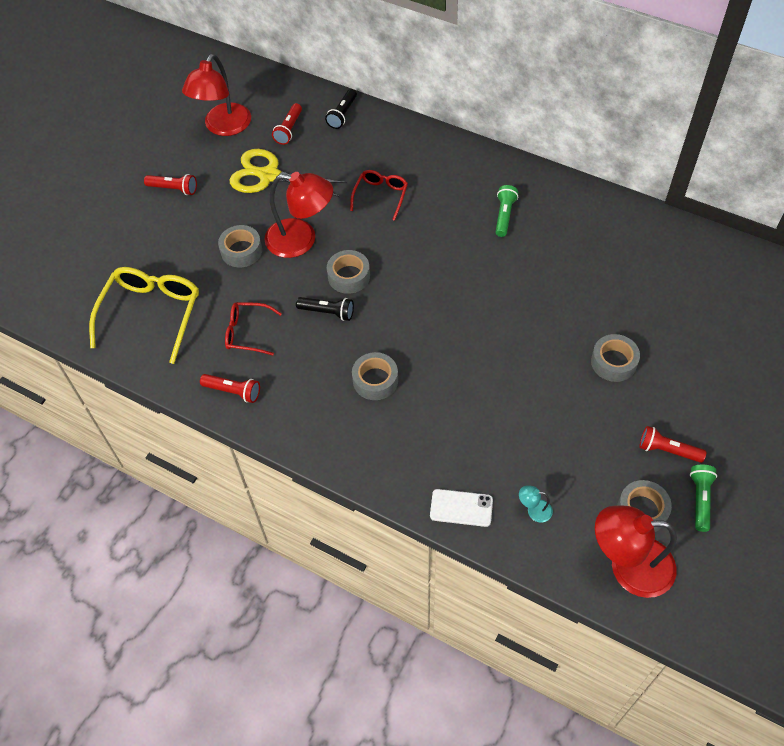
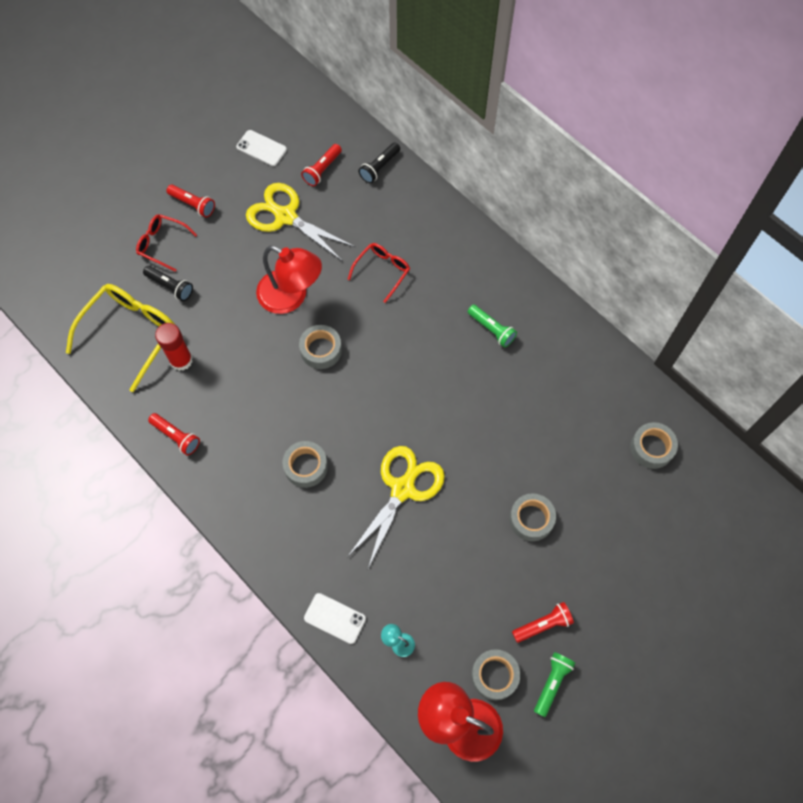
camera: 15 degrees right, 10 degrees up
(212, 323) = (181, 360): none -> red glue stick
(223, 127) = (261, 148): red lamp -> white phone
(241, 251) = (232, 291): grey tape -> grey tape (651, 448)
(247, 332) = (209, 380): red glasses -> red glasses (162, 244)
(327, 312) = (288, 382): black flashlight -> black flashlight (170, 286)
(479, 372) = (402, 489): none -> yellow scissors
(504, 215) = (491, 329): green flashlight -> green flashlight turned 105 degrees clockwise
(667, 450) = (543, 625): red flashlight -> red flashlight turned 120 degrees clockwise

